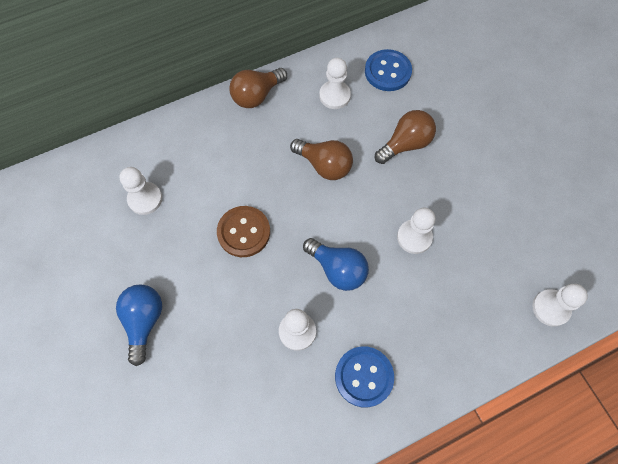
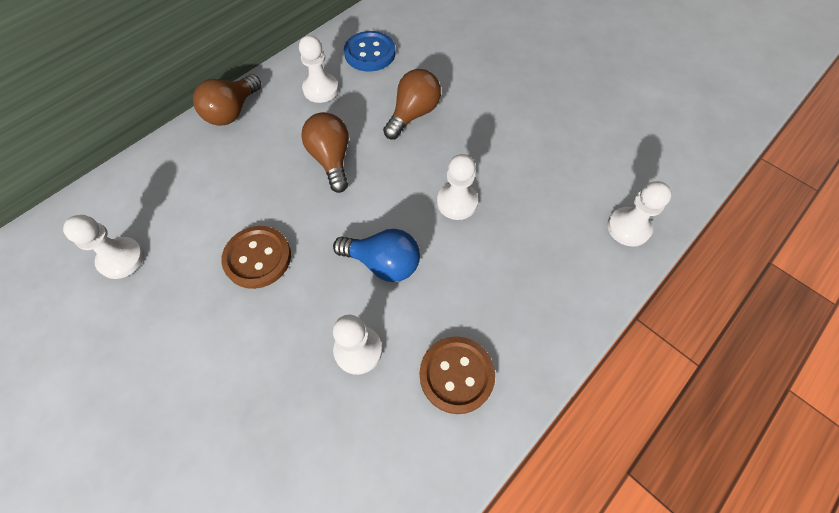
camera: 20 degrees left, 5 degrees down
(144, 321) = (153, 408): blue light bulb -> none
(324, 165) = (331, 159): brown light bulb -> brown light bulb turned 120 degrees counterclockwise
(364, 376) = (456, 375): blue button -> brown button

